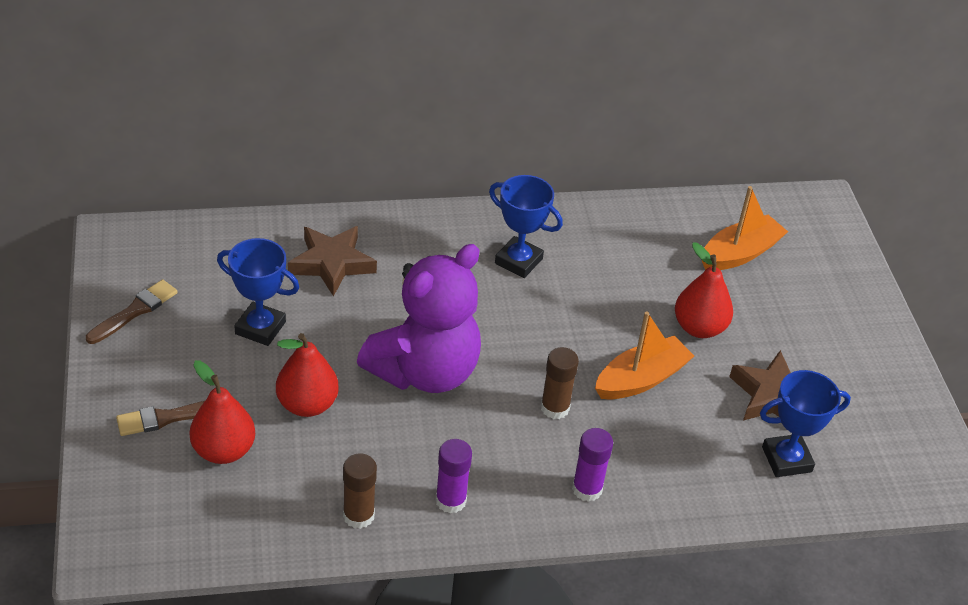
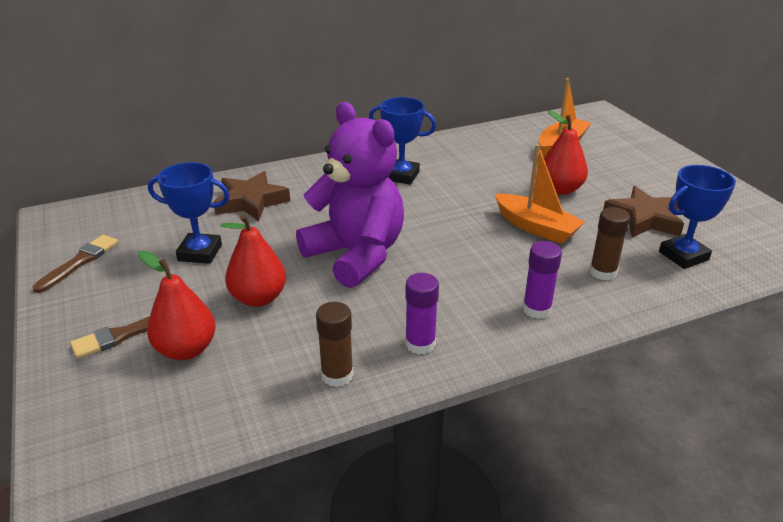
camera: 10 degrees left, 10 degrees down
(425, 371) = (356, 255): purple teddy bear -> purple teddy bear turned 75 degrees counterclockwise
(555, 408) = (477, 258): brown glue stick -> brown glue stick (603, 272)
(641, 379) = (536, 227): orange boat -> orange boat turned 90 degrees clockwise

